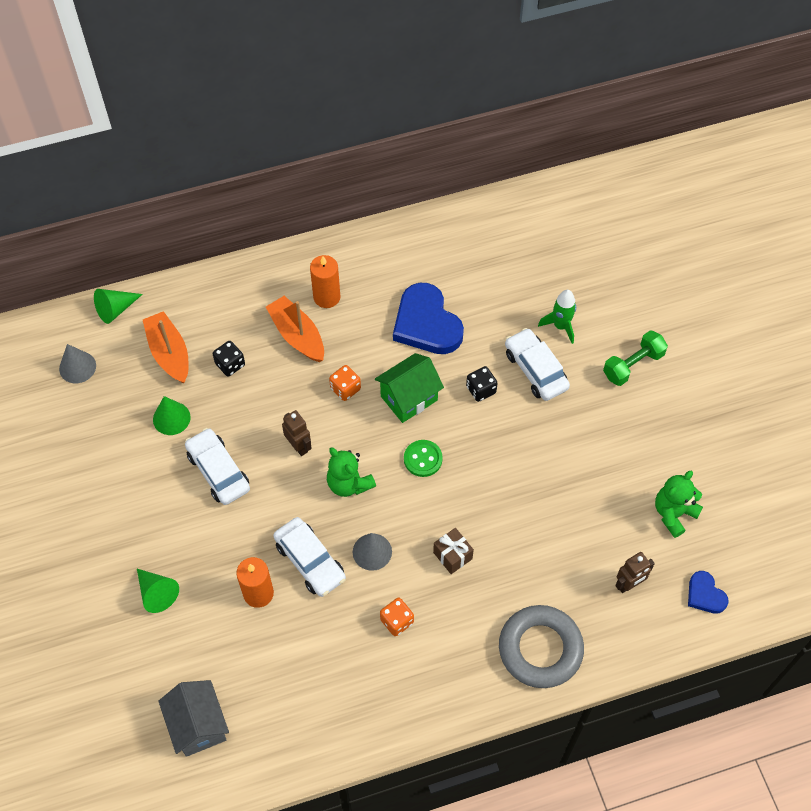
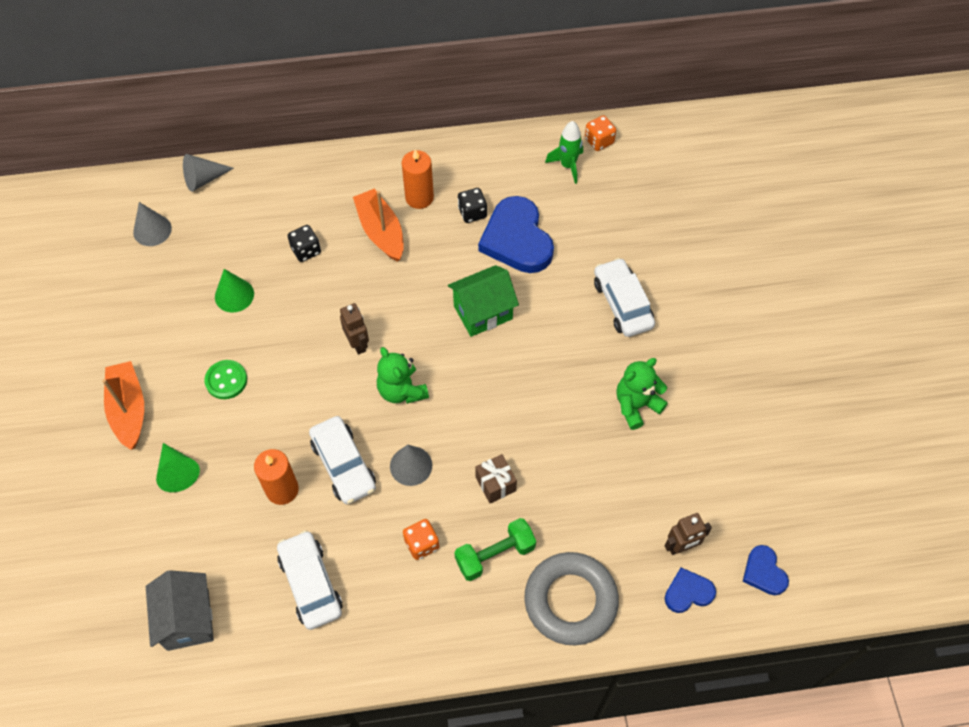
camera: 10 degrees right, 0 degrees up
(116, 309) = (204, 179): green cone -> grey cone
(169, 353) = (247, 230): orange boat -> orange boat (129, 409)
(218, 471) = (269, 356): white car -> white car (311, 583)
(345, 389) = (419, 292): orange dice -> orange dice (599, 141)
(423, 459) = (484, 377): green button -> green button (226, 380)
(481, 390) = (560, 315): black dice -> black dice (472, 213)
(560, 326) = (657, 262): green rocket -> green rocket (567, 165)
(633, 365) = (728, 314): green dumbbell -> green dumbbell (495, 554)
(642, 624) = (688, 592): none -> blue heart
(673, 513) = (744, 478): green teddy bear -> green teddy bear (636, 405)

